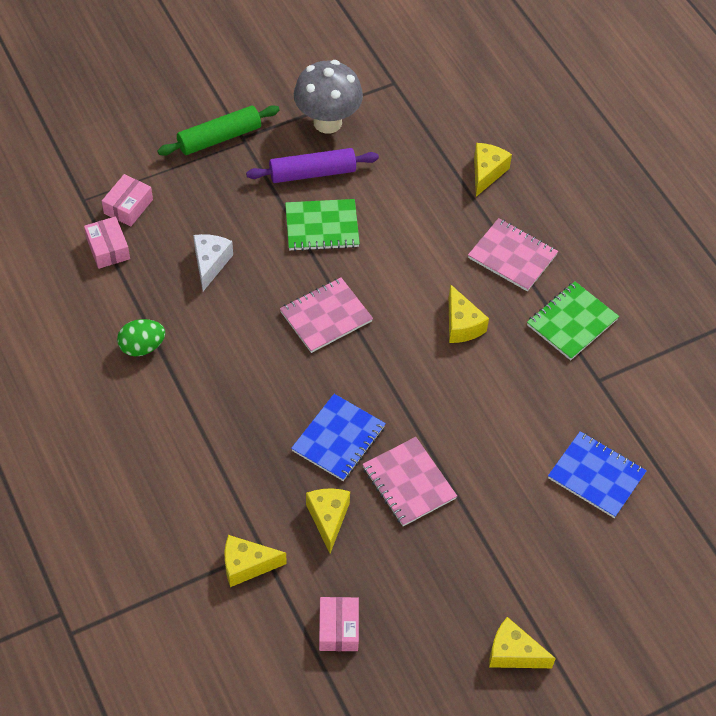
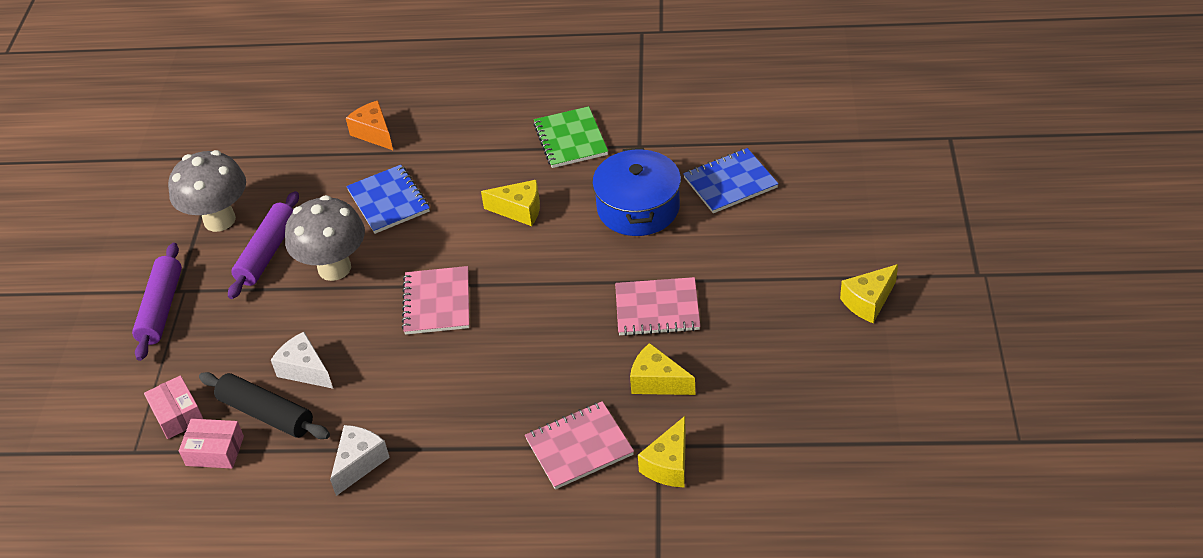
camera: 55 degrees left, 10 degrees down
(142, 347) = (359, 463): green egg -> white cheese
(157, 262) = (266, 414): none -> black rolling pin
(219, 138) = (161, 308): green rolling pin -> purple rolling pin
(322, 227) = (334, 268): green notebook -> grey mushroom
(338, 439) = (577, 342): blue notebook -> blue notebook (388, 201)
(338, 629) = (777, 417): pink box -> none
(487, 173) = (374, 133): yellow cheese -> orange cheese
(512, 256) = (475, 150): pink notebook -> pink notebook (579, 447)
(519, 415) = (638, 208): none -> blue pot

